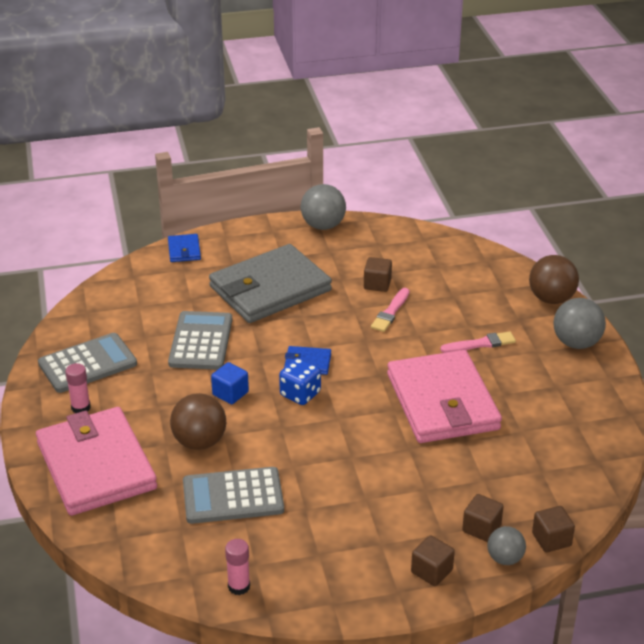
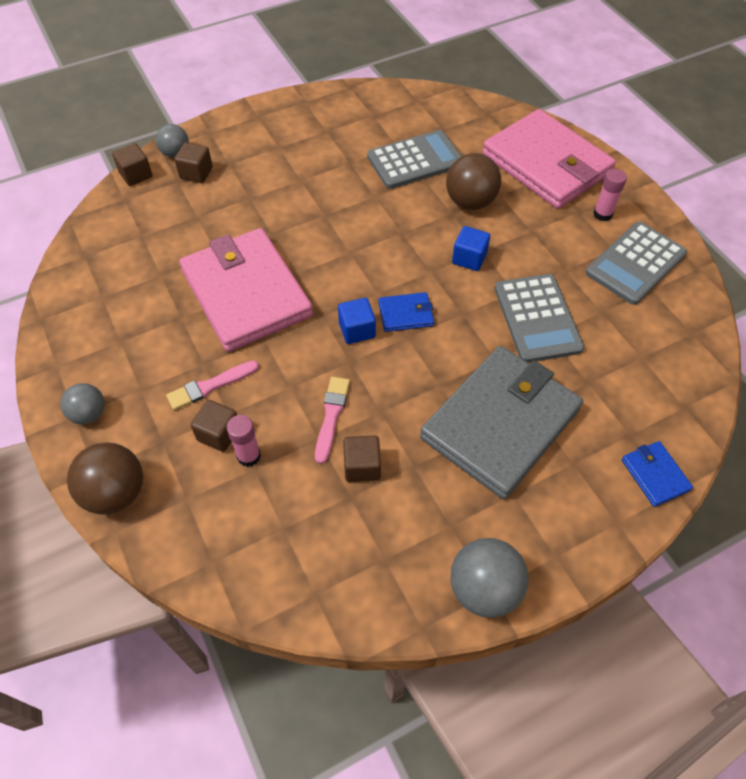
camera: 165 degrees right, 20 degrees up
(239, 586) = (378, 99): pink glue stick -> pink glue stick (249, 456)
(300, 394) = (398, 272): blue dice -> none
(353, 359) = (357, 330): none -> blue cube
(431, 571) = (234, 134): brown cube -> brown cube (219, 434)
(576, 343) = (89, 414): grey ball -> grey ball, size x0.62

